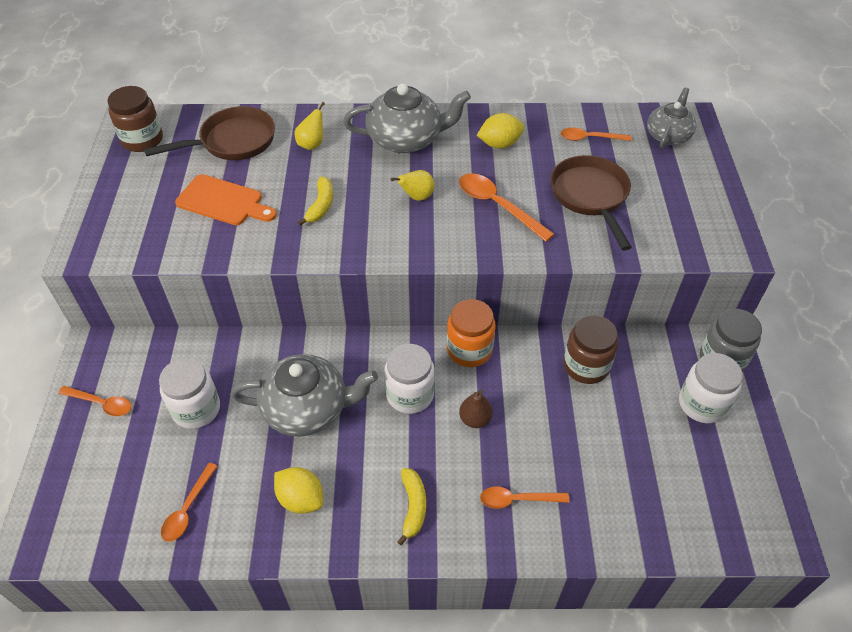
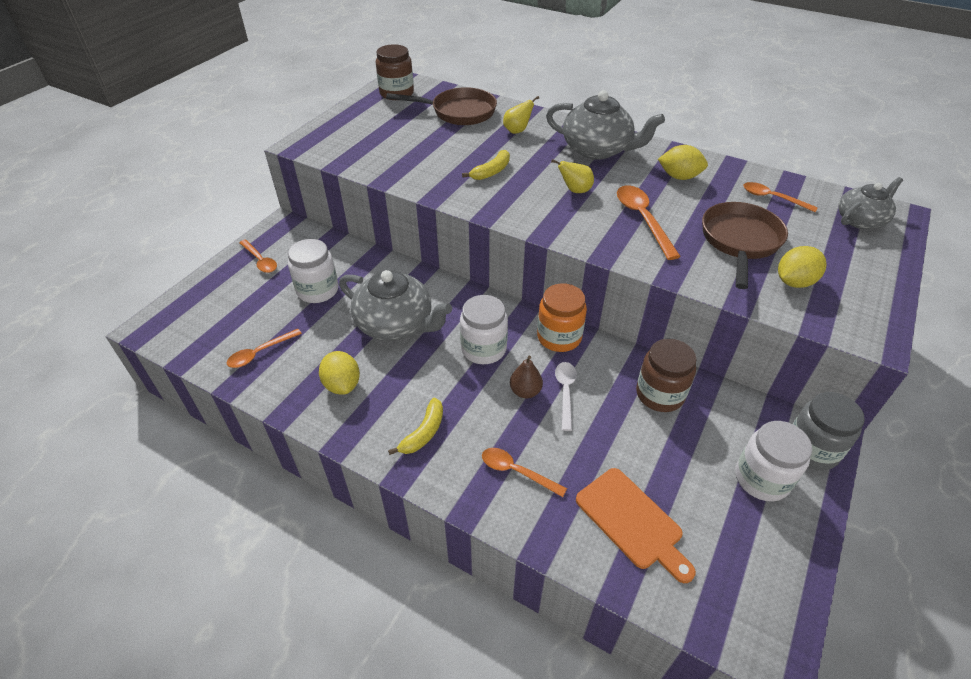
camera: 30 degrees right, 5 degrees down
(223, 201) = (421, 146): orange cutting board -> orange cutting board (632, 521)
(509, 403) = (565, 392): none -> white spoon
(654, 221) = (794, 282): none -> yellow lemon

